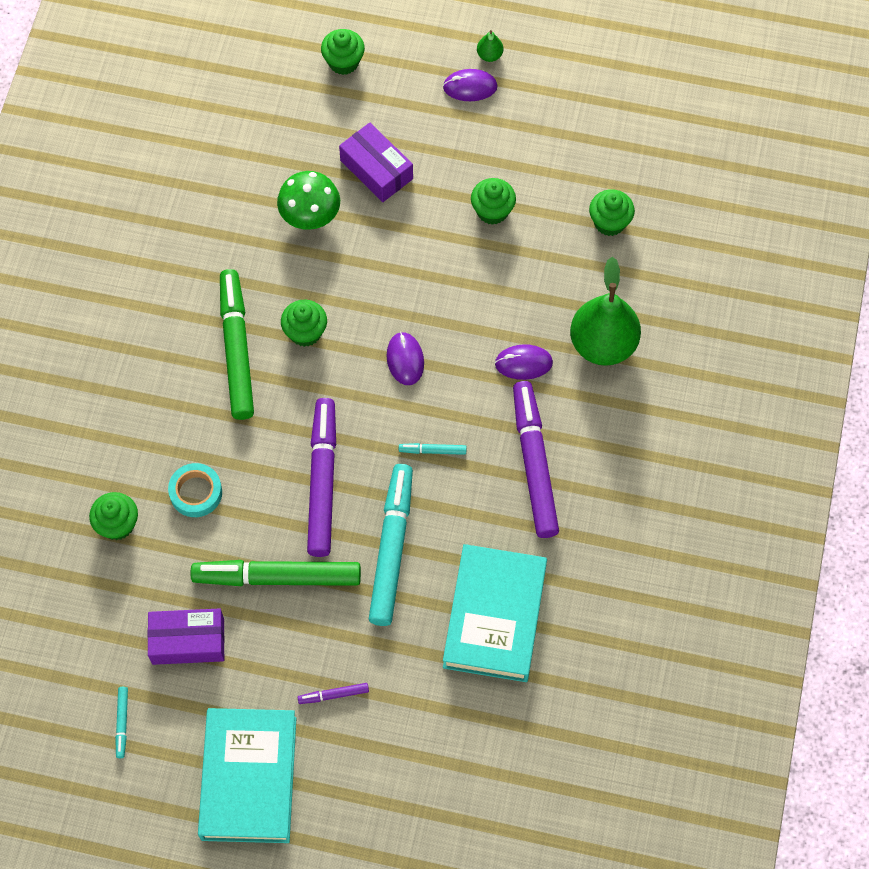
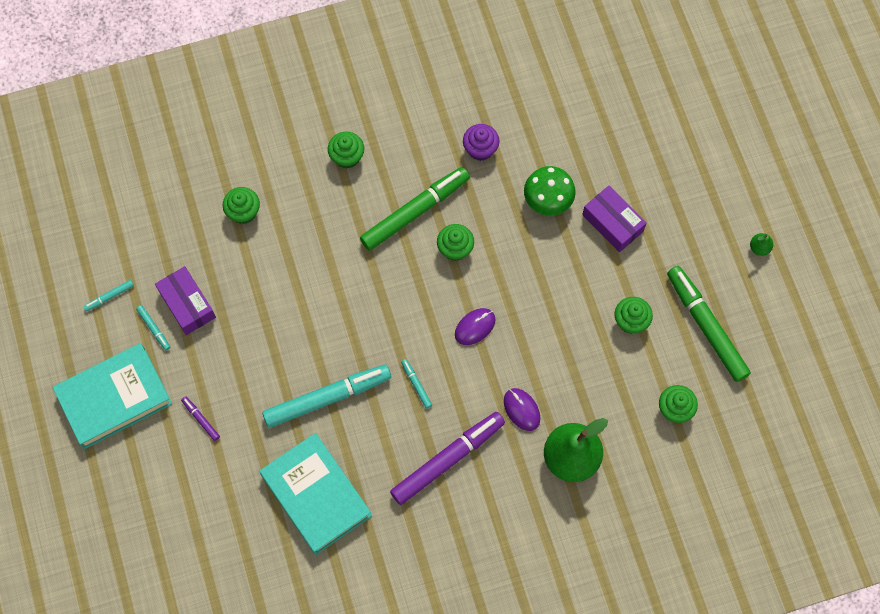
camera: 60 degrees right, 5 degrees up
(193, 692) = (154, 329): none -> turquoise marker
(196, 492) = (294, 247): turquoise tape -> none
(209, 248) = (480, 149): none -> purple cupcake
(277, 577) = (264, 335): green marker -> green marker (706, 326)
(322, 481) = (350, 324): purple marker -> none
(343, 62) = (685, 151): green cupcake -> green cupcake (347, 157)
(376, 170) = (612, 223): purple box -> purple box turned 60 degrees counterclockwise
(470, 87) = (723, 249): purple mouse -> none
(494, 616) = (316, 495): turquoise book -> turquoise book turned 75 degrees clockwise

